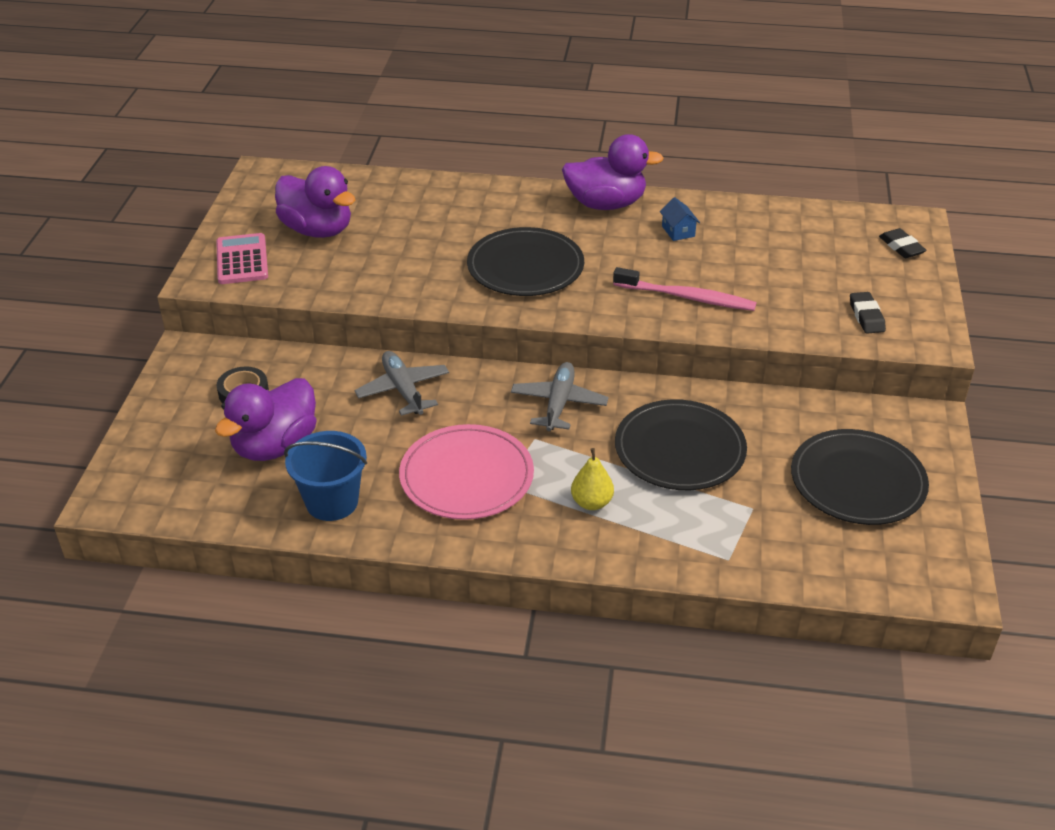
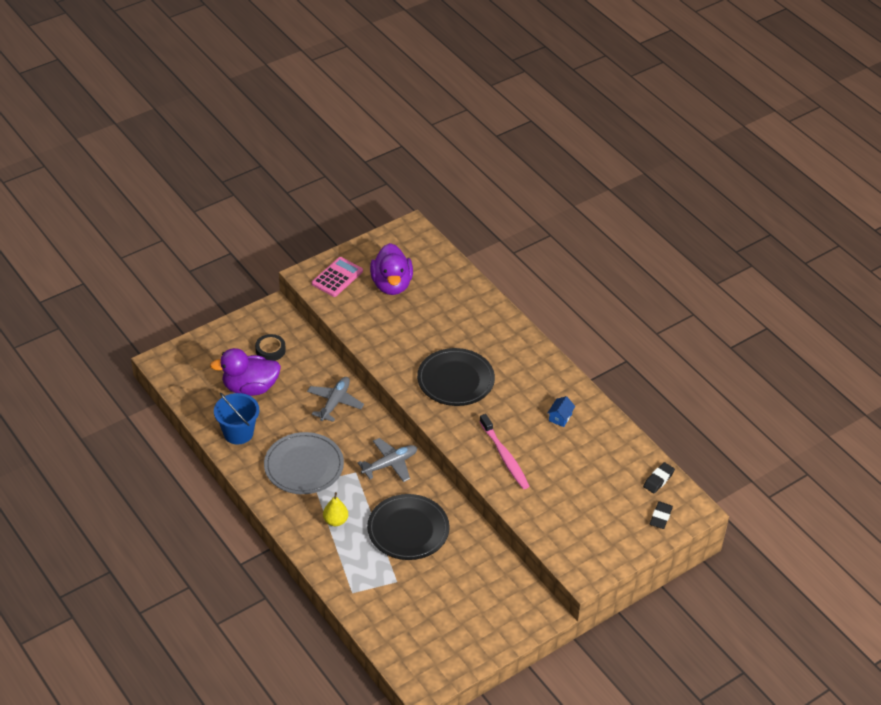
camera: 45 degrees right, 5 degrees up
(466, 476) = (304, 466): pink plate -> grey plate
(606, 204) = (549, 373): purple duck -> none
(857, 481) = (461, 610): black plate -> none
(866, 316) = (574, 537): black eraser -> black eraser (658, 480)

